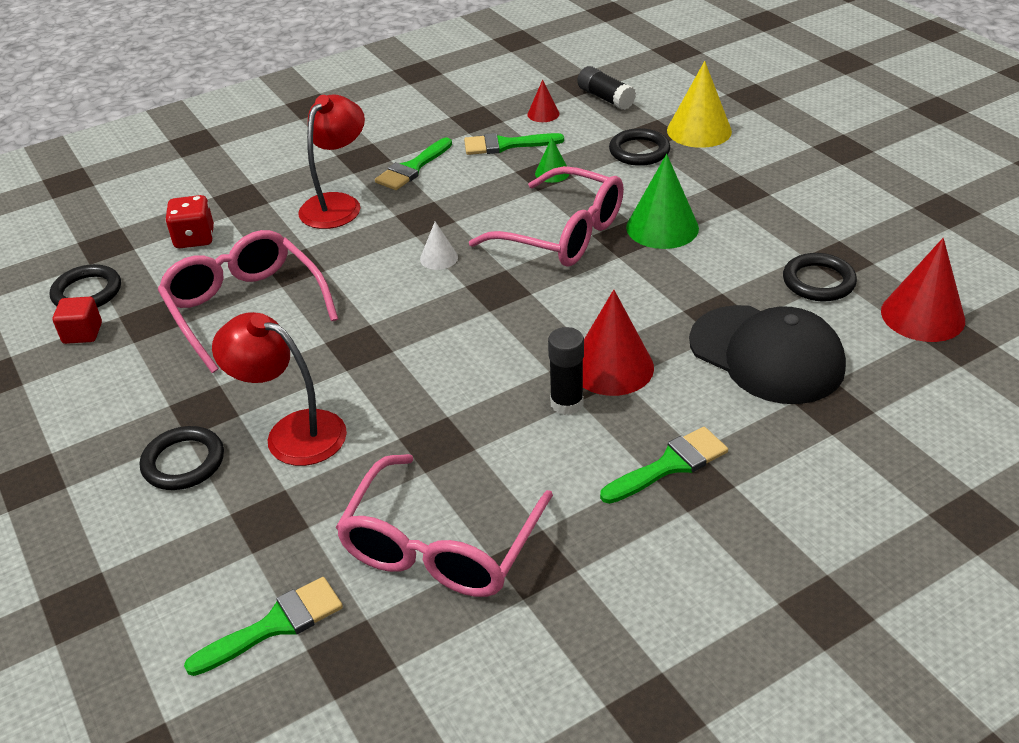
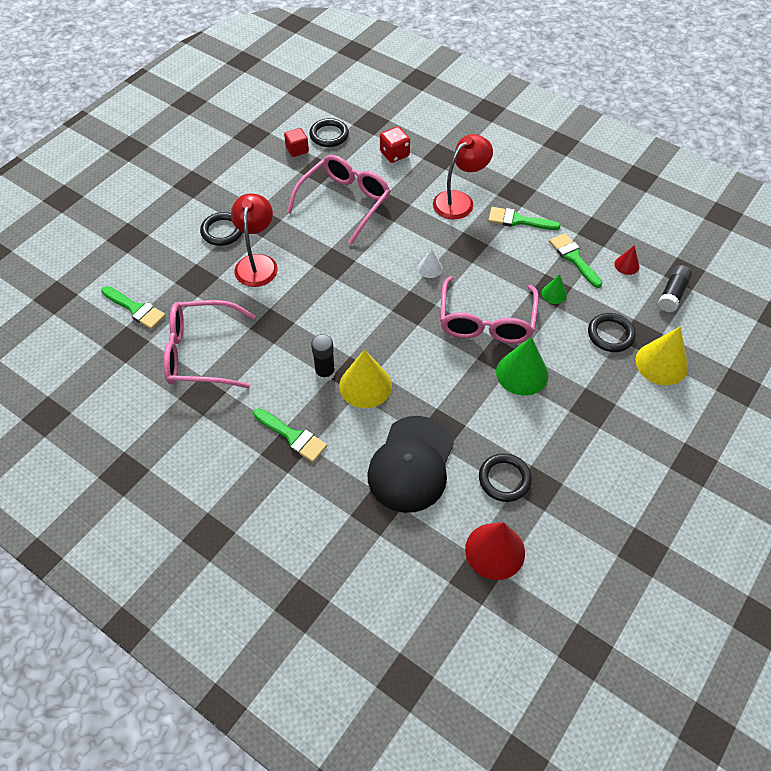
camera: 65 degrees right, 15 degrees up
(337, 204) = (459, 200): red lamp -> red lamp turned 45 degrees counterclockwise
(612, 367) = (365, 385): red cone -> yellow cone

